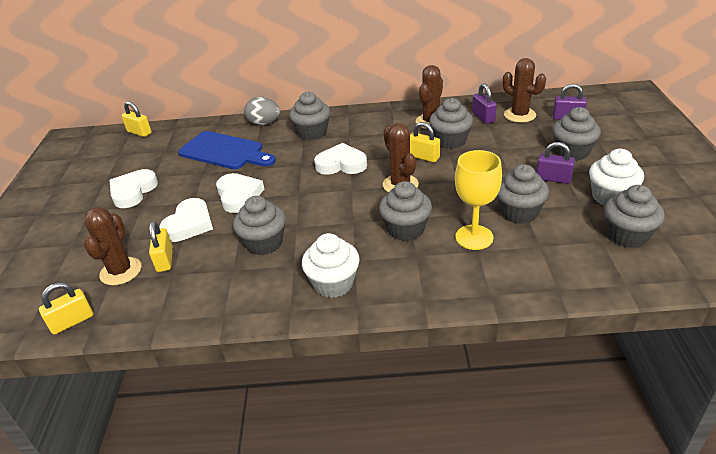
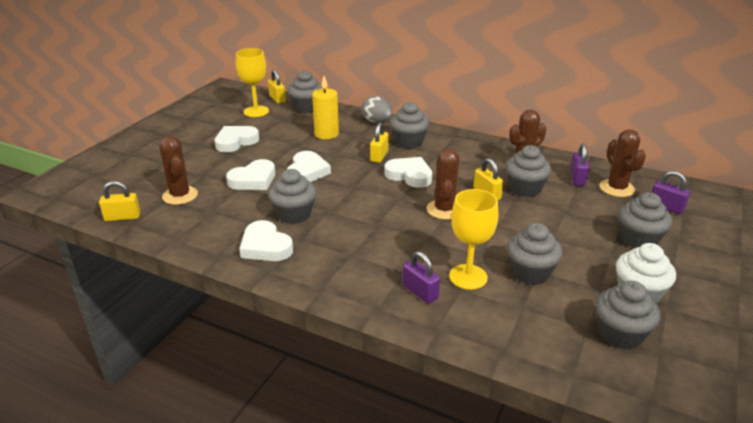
camera: 25 degrees right, 5 degrees down
(121, 271) = (180, 195): brown cactus -> brown cactus turned 60 degrees counterclockwise
(127, 153) = (256, 111): none -> yellow goblet
(165, 260) = (215, 199): yellow padlock -> yellow padlock (379, 156)
(225, 151) = (326, 134): blue cutting board -> yellow candle
(264, 286) = (265, 246): none -> white heart
(333, 283) = (318, 265): white cupcake -> none
(406, 229) = (414, 247): grey cupcake -> grey cupcake (306, 108)
(553, 179) = (594, 256): purple padlock -> purple padlock (420, 292)

